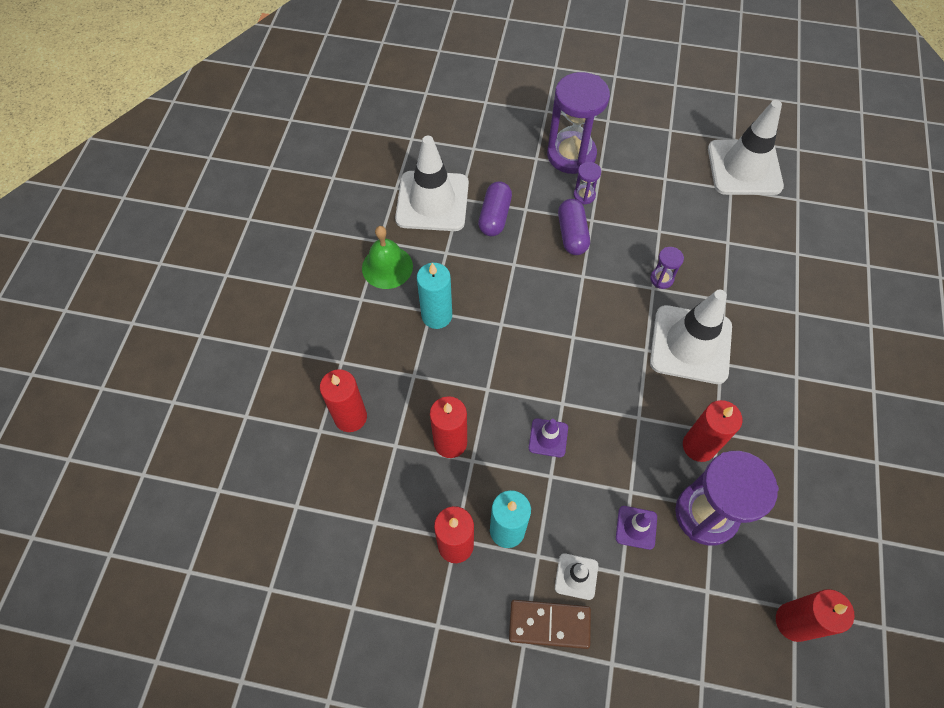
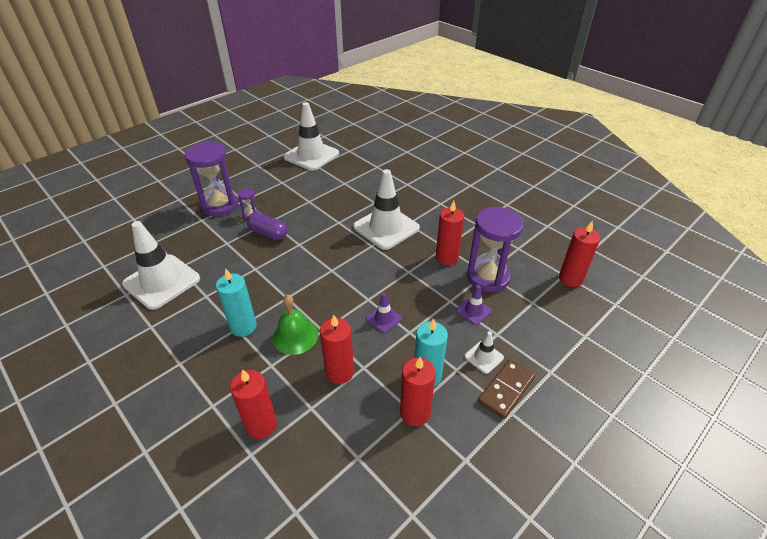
camera: 55 degrees left, 20 degrees down
(387, 267) = (175, 333): green bell -> green bell (295, 336)
(495, 216) = (213, 259): purple capsule -> none
(661, 279) = (337, 216): purple hourglass -> none

